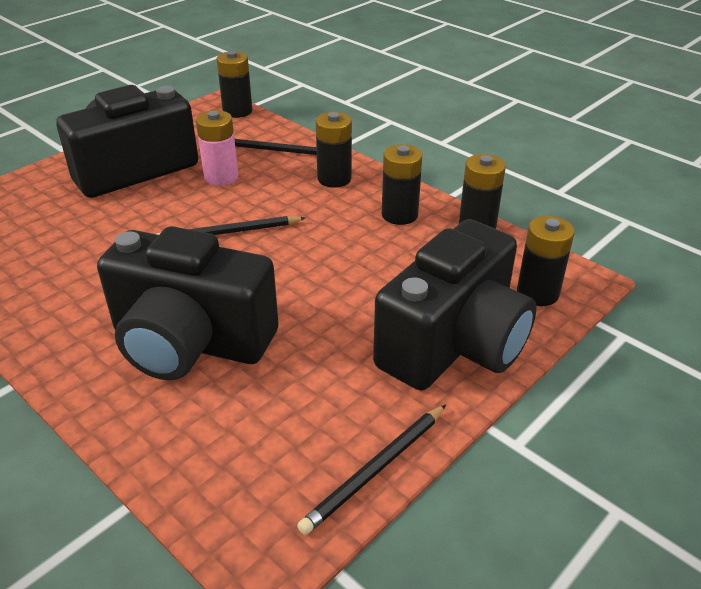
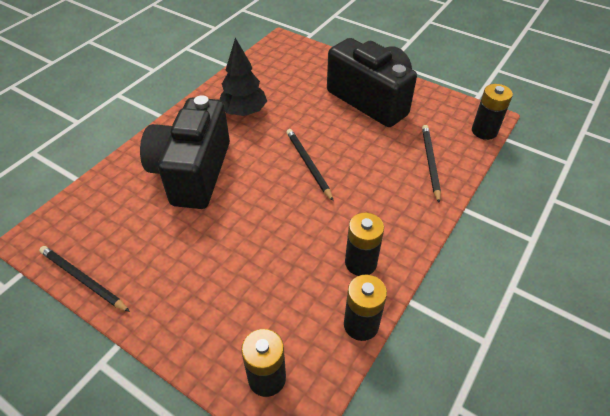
camera: 80 degrees right, 10 degrees up
(78, 281) = (244, 112): none -> black tree
(221, 177) = (378, 144): pink battery -> none
(334, 179) = (401, 211): black battery -> none
(454, 344) = (197, 315): black camera -> none

